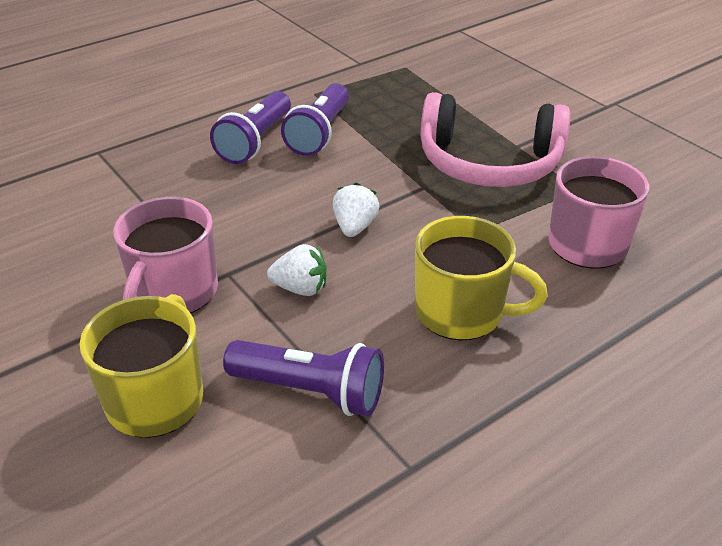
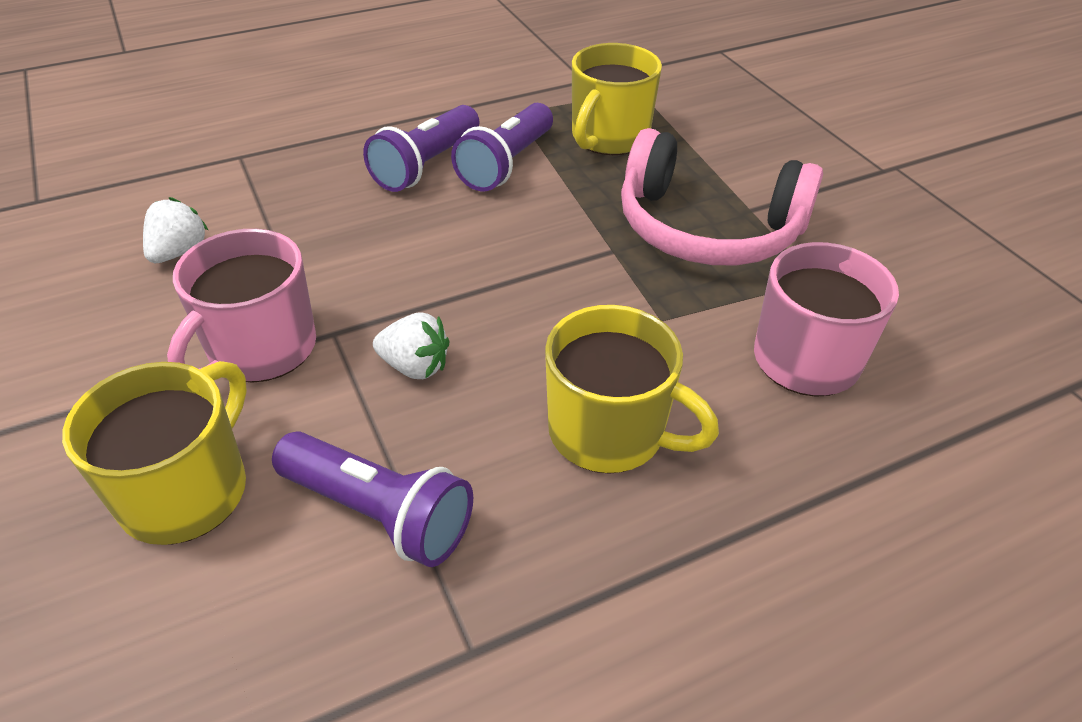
camera: 10 degrees right, 5 degrees up
(354, 227) = (509, 293): white strawberry -> white strawberry (179, 252)
(393, 105) = (609, 138): none -> yellow mug

